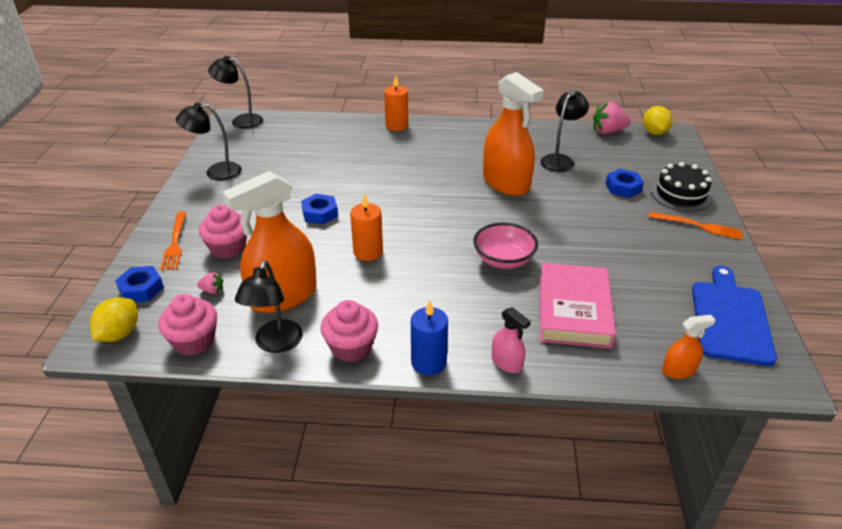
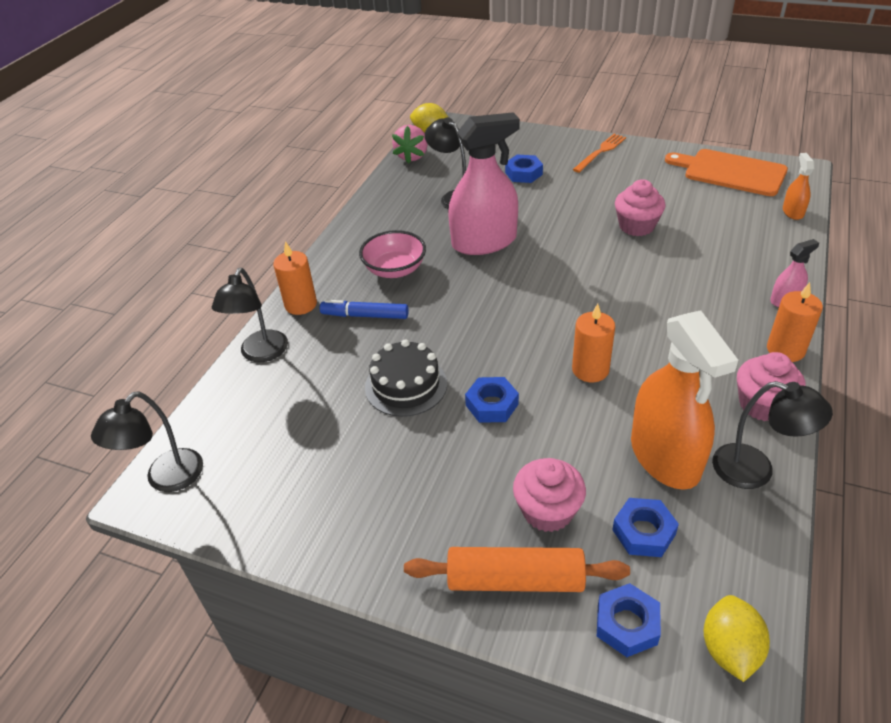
camera: 70 degrees left, 5 degrees up
(119, 334) = (729, 649): yellow lemon -> yellow lemon turned 60 degrees clockwise
(175, 242) = (515, 580): orange fork -> orange rolling pin
(194, 341) = (748, 555): pink cupcake -> pink cupcake (636, 226)
(212, 290) = (643, 532): pink strawberry -> blue nut
(216, 172) = (325, 521): black lamp -> black lamp (260, 354)
(394, 150) = (365, 315): none -> blue marker
(428, 362) = (785, 350): blue candle -> orange candle
(503, 260) = (628, 271): pink bowl -> pink bowl (395, 270)
(506, 183) = (484, 242): orange spray bottle -> pink spray bottle
(574, 310) = (713, 246): pink book -> none
(681, 194) = (547, 147): black cake -> black cake (406, 385)
(730, 319) = (731, 172): blue cutting board -> orange cutting board

